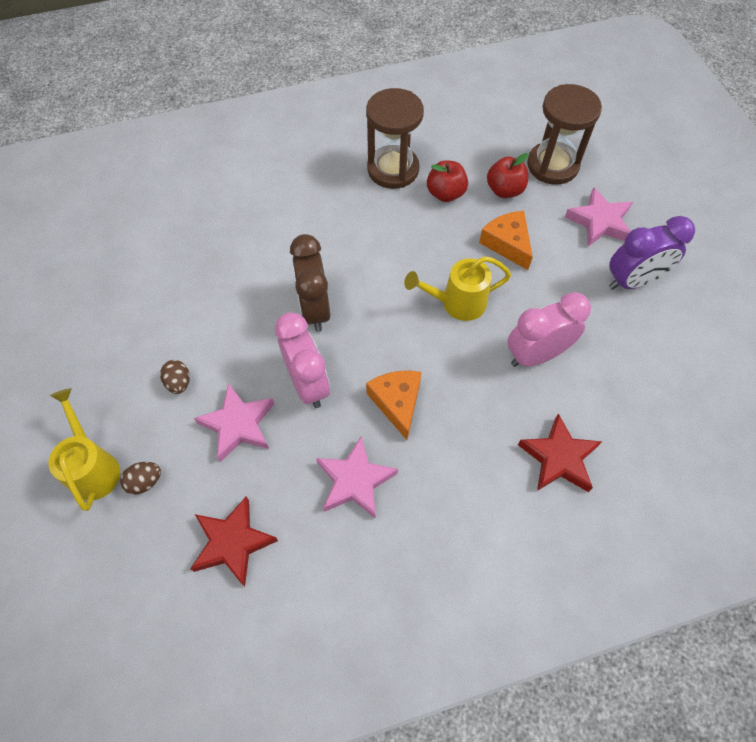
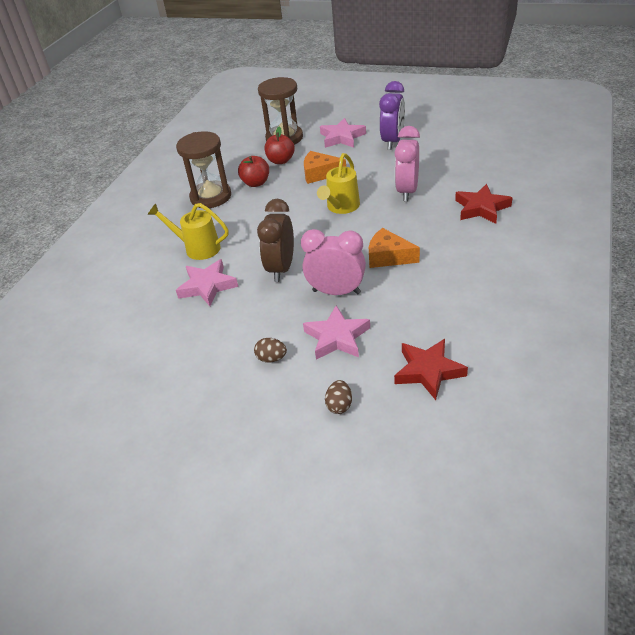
camera: 50 degrees left, 20 degrees down
(93, 467) = (299, 434): yellow watering can -> yellow watering can (197, 248)
(315, 309) = (281, 269): brown clock -> brown clock turned 75 degrees clockwise
(355, 481) = (429, 295): pink star -> pink star (207, 286)

